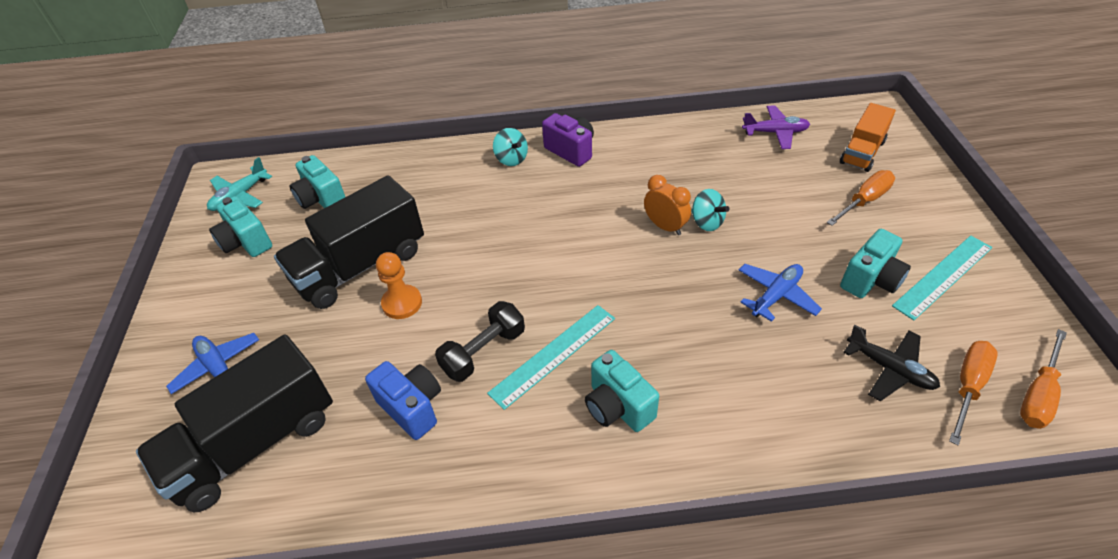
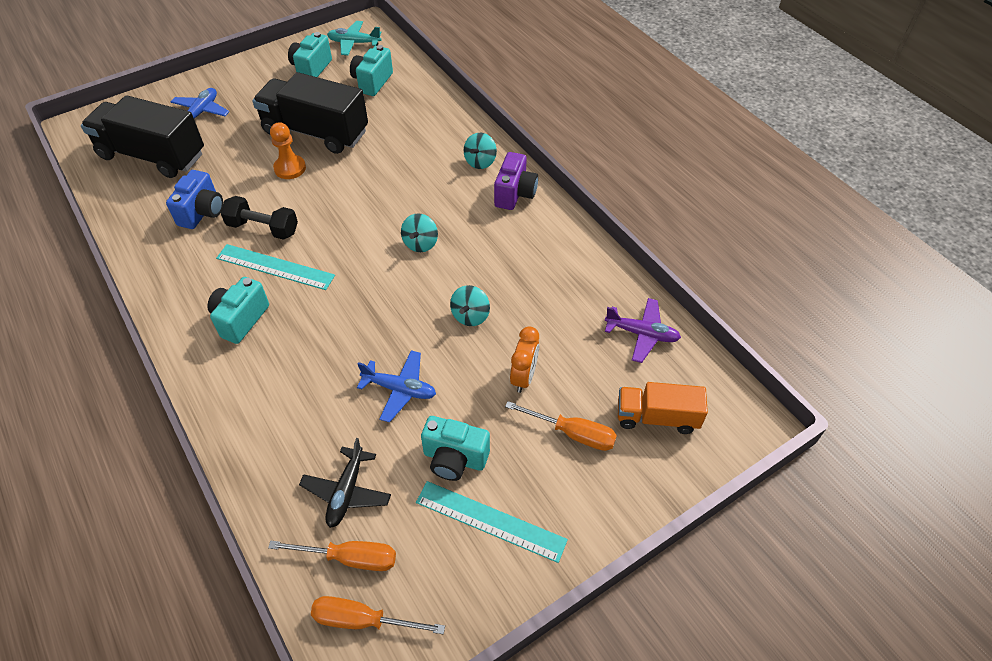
camera: 60 degrees right, 5 degrees up
(593, 229) = (420, 243): none -> turquoise spinning top
(665, 226) = (449, 288): orange clock -> orange clock (524, 377)
(775, 133) = (642, 334): purple plane -> purple plane turned 45 degrees counterclockwise

